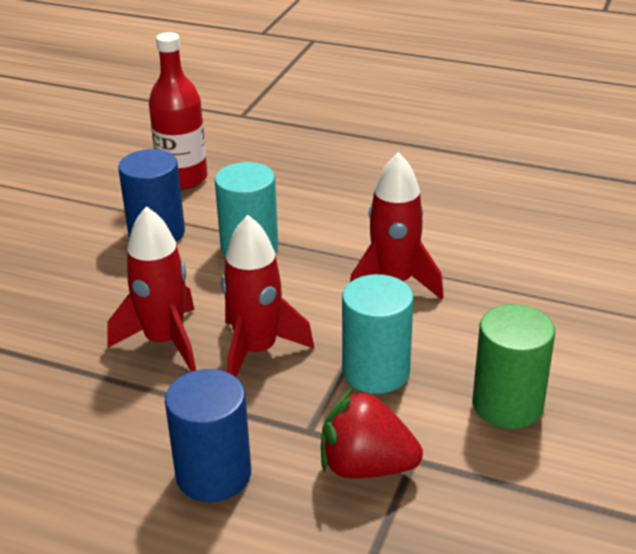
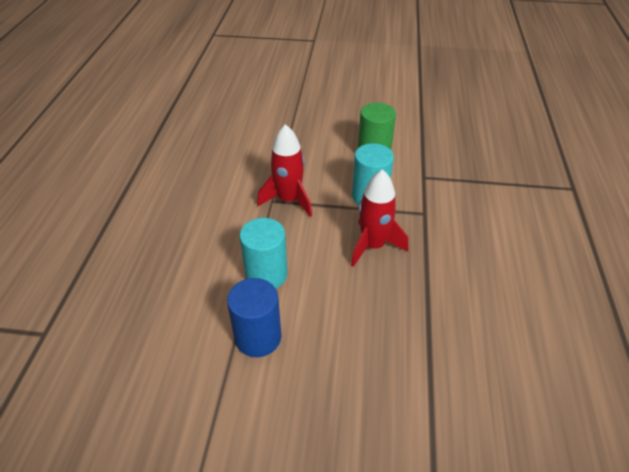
camera: 105 degrees left, 10 degrees up
(164, 341) = (382, 292): red rocket -> none
(183, 178) = (168, 346): red bottle -> none
(213, 474) = (473, 241): blue cylinder -> none
(366, 466) = (437, 190): red strawberry -> none

